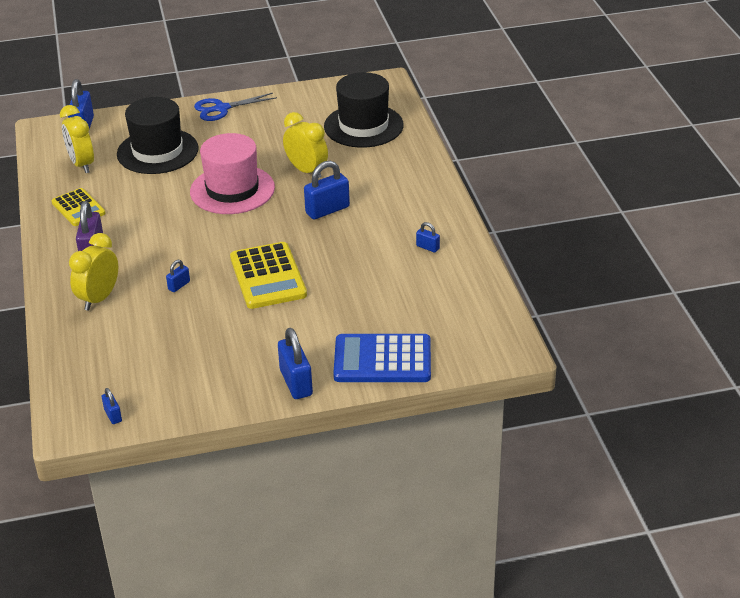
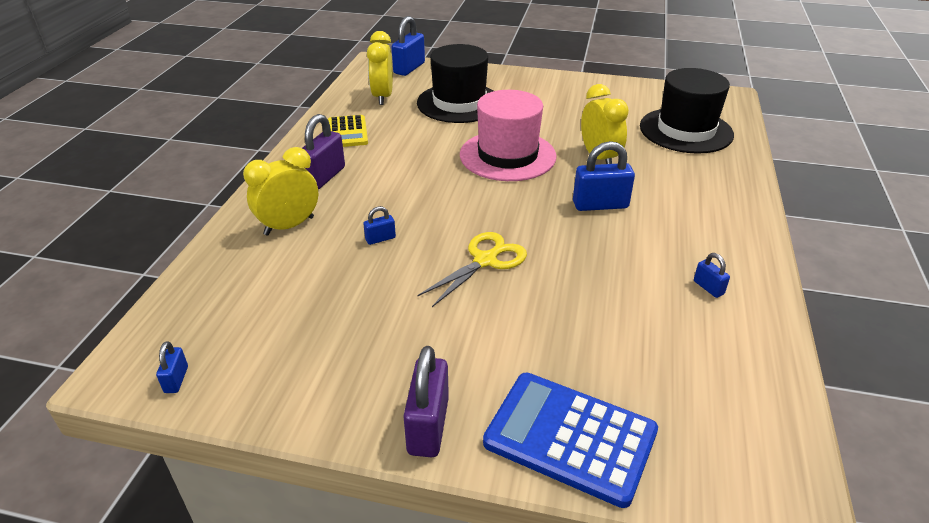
camera: 25 degrees right, 0 degrees up
(222, 108) = (545, 82): blue scissors -> none
(268, 276) = (485, 260): yellow calculator -> yellow scissors
(296, 383) = (428, 426): blue padlock -> purple padlock

